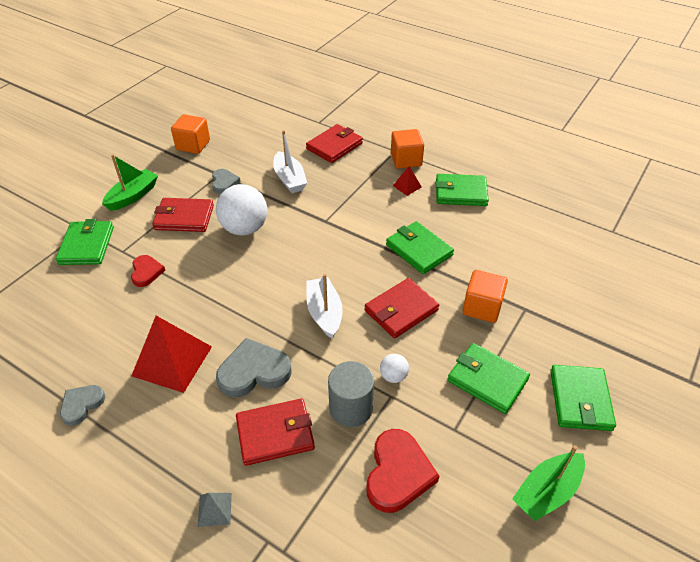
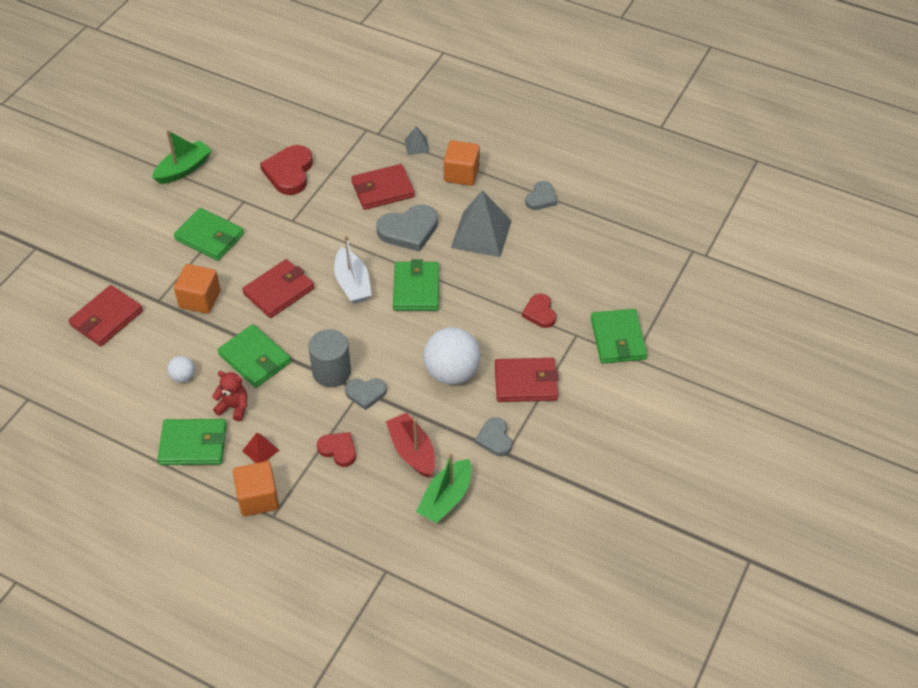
camera: 175 degrees right, 5 degrees up
(133, 196) = (600, 409): green boat -> green boat (446, 498)
(172, 361) = (481, 234): red pyramid -> grey pyramid
(193, 145) = (558, 505): orange cube -> orange cube (461, 174)
(289, 179) = (412, 451): white boat -> red boat
(321, 218) = (365, 393): none -> grey heart
(334, 146) = (358, 518): red wallet -> red wallet (106, 318)
(346, 183) = (338, 450): none -> red heart
(351, 408) = (325, 209): grey cylinder -> grey cylinder (331, 372)
(393, 376) = (289, 234): white ball -> white ball (183, 377)
(432, 215) = (234, 407): none -> red teddy bear
(580, 400) = (136, 227): green wallet -> green wallet (416, 289)

